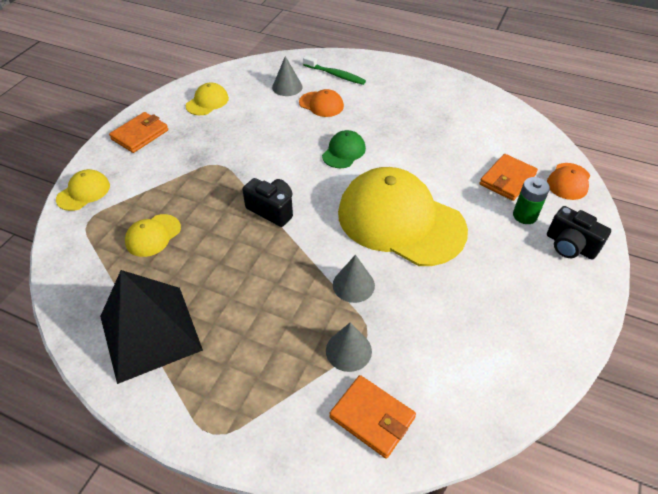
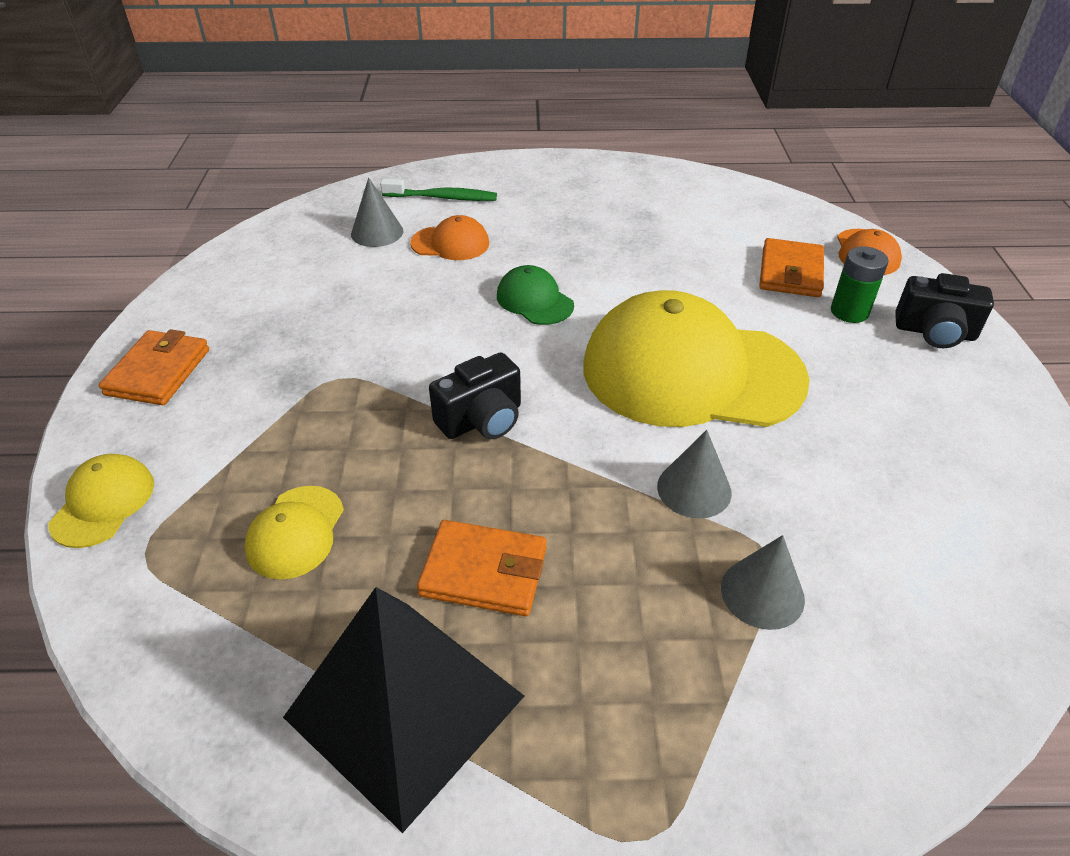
camera: 25 degrees left, 5 degrees down
(207, 102) = (253, 287): yellow cap -> none
(272, 210) = (482, 420): black camera -> black camera turned 135 degrees clockwise
(344, 152) = (534, 300): green cap -> green cap turned 45 degrees counterclockwise
(372, 417) = (876, 683): orange wallet -> orange wallet (484, 572)

